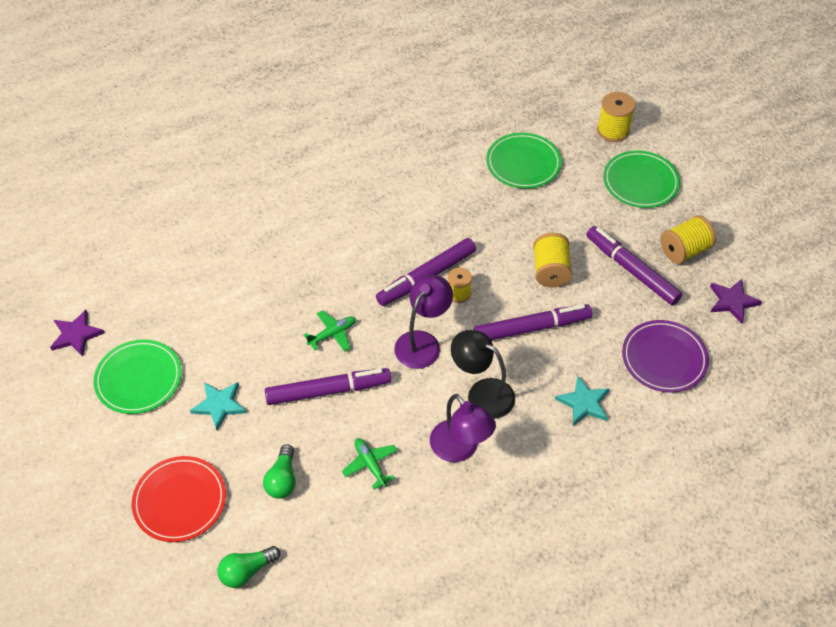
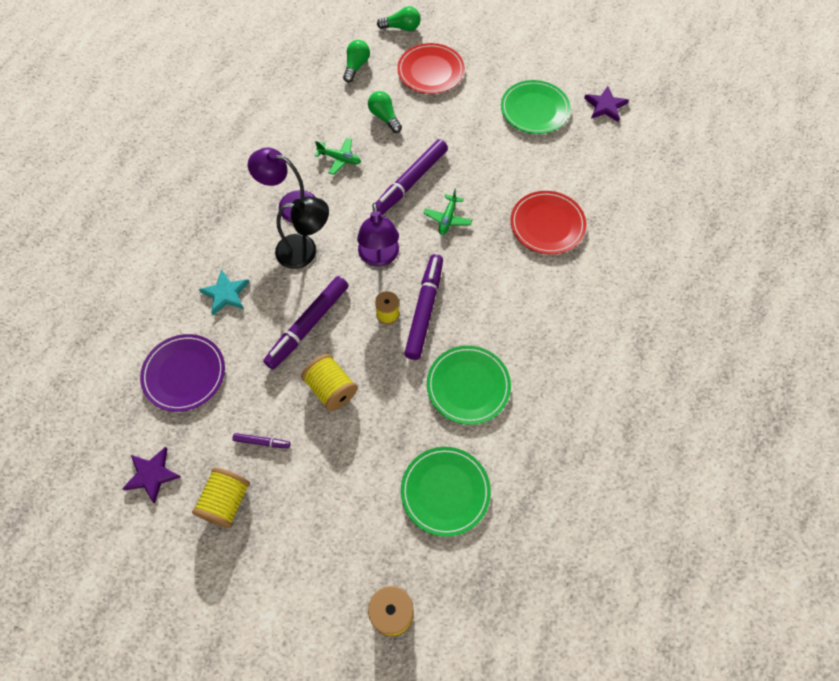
camera: 140 degrees right, 10 degrees up
(144, 588) = (402, 27): none -> green light bulb
(219, 405) = (468, 128): turquoise star -> none
(258, 272) = (547, 224): none -> red plate
(631, 270) = (262, 442): purple marker -> purple marker, size x0.46
(640, 182) = (318, 559): green plate -> green plate (468, 386)

